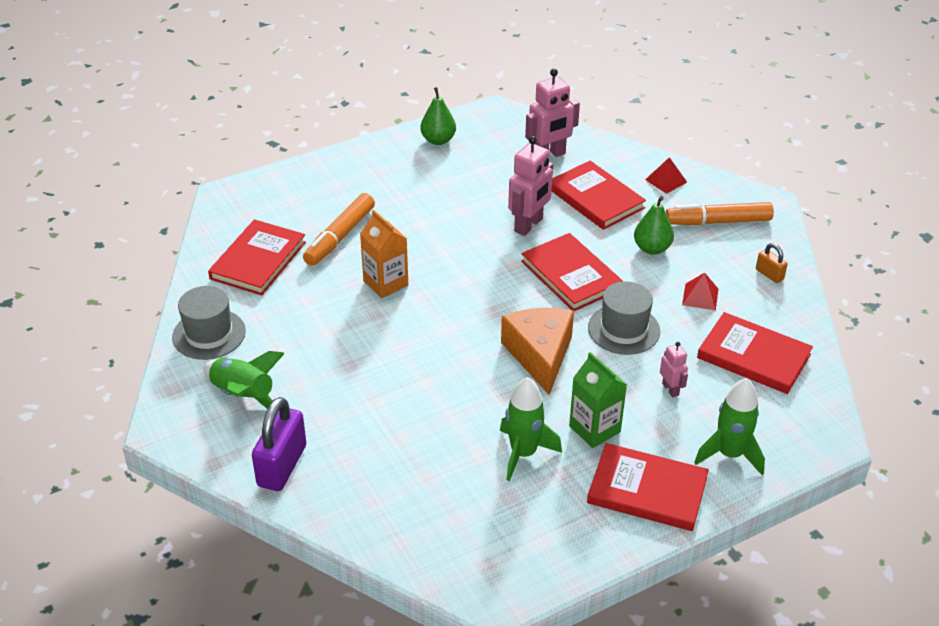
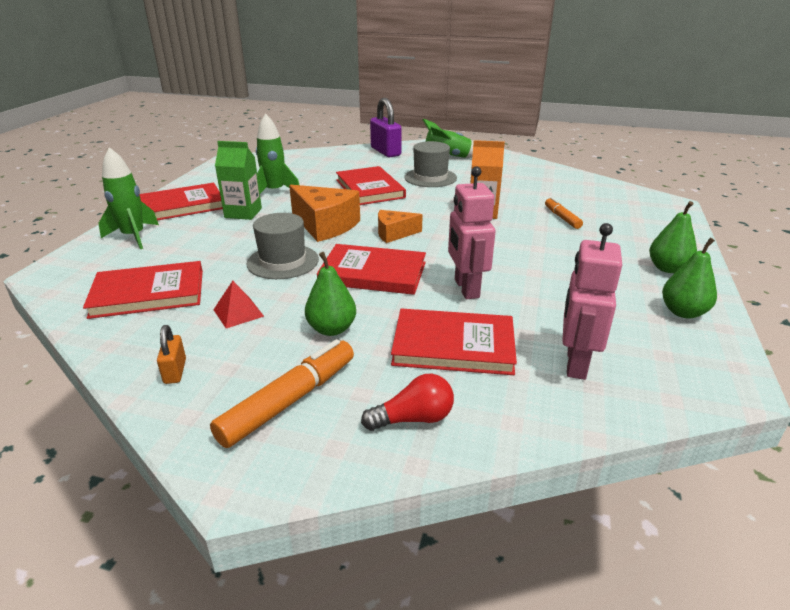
camera: 135 degrees right, 10 degrees down
(209, 334) = (511, 163): grey hat -> grey hat (430, 177)
(258, 260) = (568, 190): red book -> red book (369, 189)
(340, 236) = (562, 218): orange marker -> orange marker, size x0.58
(378, 161) = (667, 268): none -> green pear
(497, 306) = (394, 233): none -> orange cheese
(666, 180) = (413, 419): red pyramid -> red light bulb
(670, 389) = (208, 247): pink robot -> none
(769, 274) = (175, 371): orange padlock -> orange padlock turned 75 degrees clockwise

